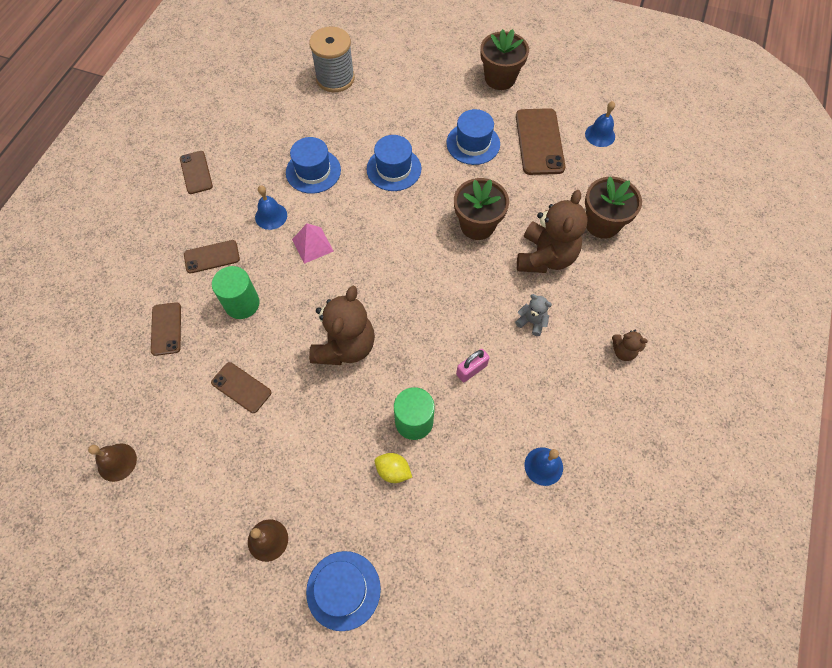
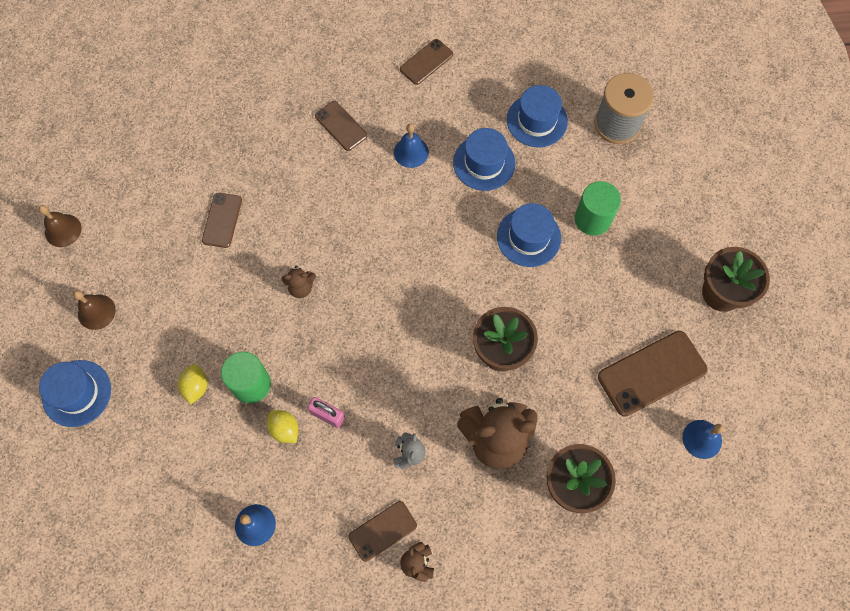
camera: 65 degrees right, 5 degrees up
(117, 462) = (117, 161): brown bell -> brown bell (63, 230)
(166, 329) = (251, 130): brown phone -> brown phone (382, 531)
(242, 304) = (304, 177): green cylinder -> green cylinder (592, 219)
(312, 245) = (397, 205): pink pyramid -> none
(345, 346) = (301, 287): brown teddy bear -> brown teddy bear, size x0.46
(468, 409) = (285, 429): none -> yellow lemon
(473, 143) = (608, 302): blue hat -> blue hat (537, 120)

